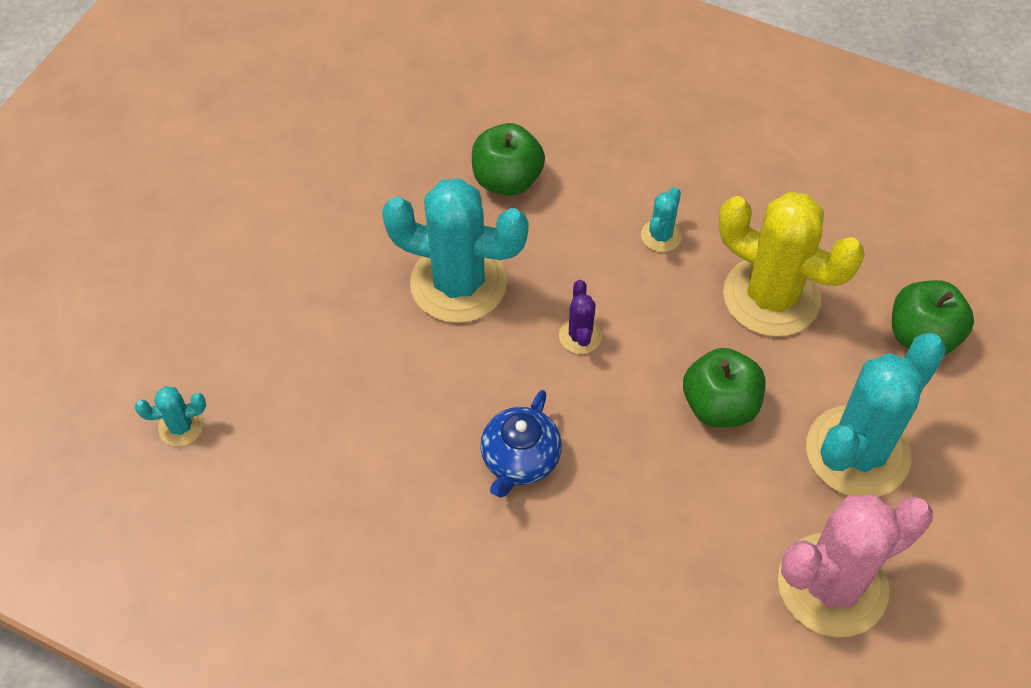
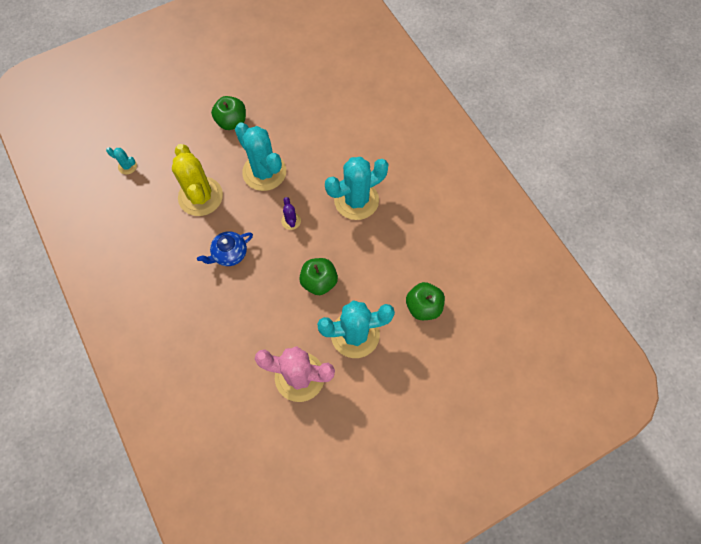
camera: 35 degrees right, 10 degrees up
(507, 179) = (317, 141): green apple -> green apple (232, 122)
(580, 336) = (291, 221): purple cactus -> purple cactus turned 45 degrees counterclockwise
(661, 236) = (356, 200): turquoise cactus -> turquoise cactus, size x2.31
(771, 296) = (377, 252): yellow cactus -> yellow cactus (200, 196)

